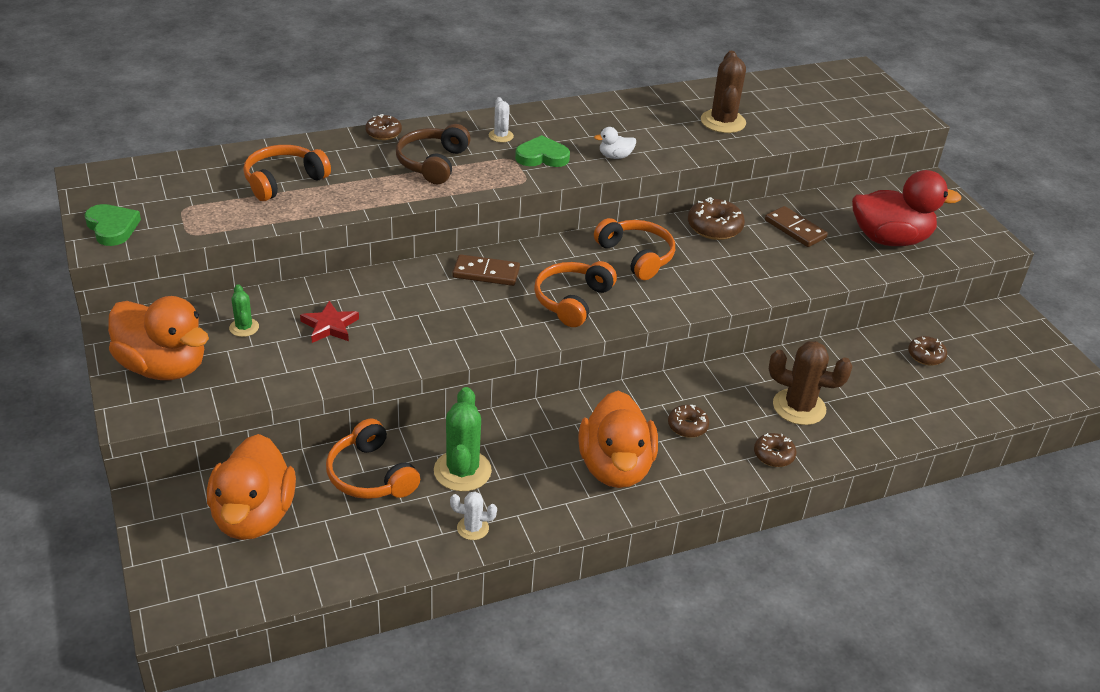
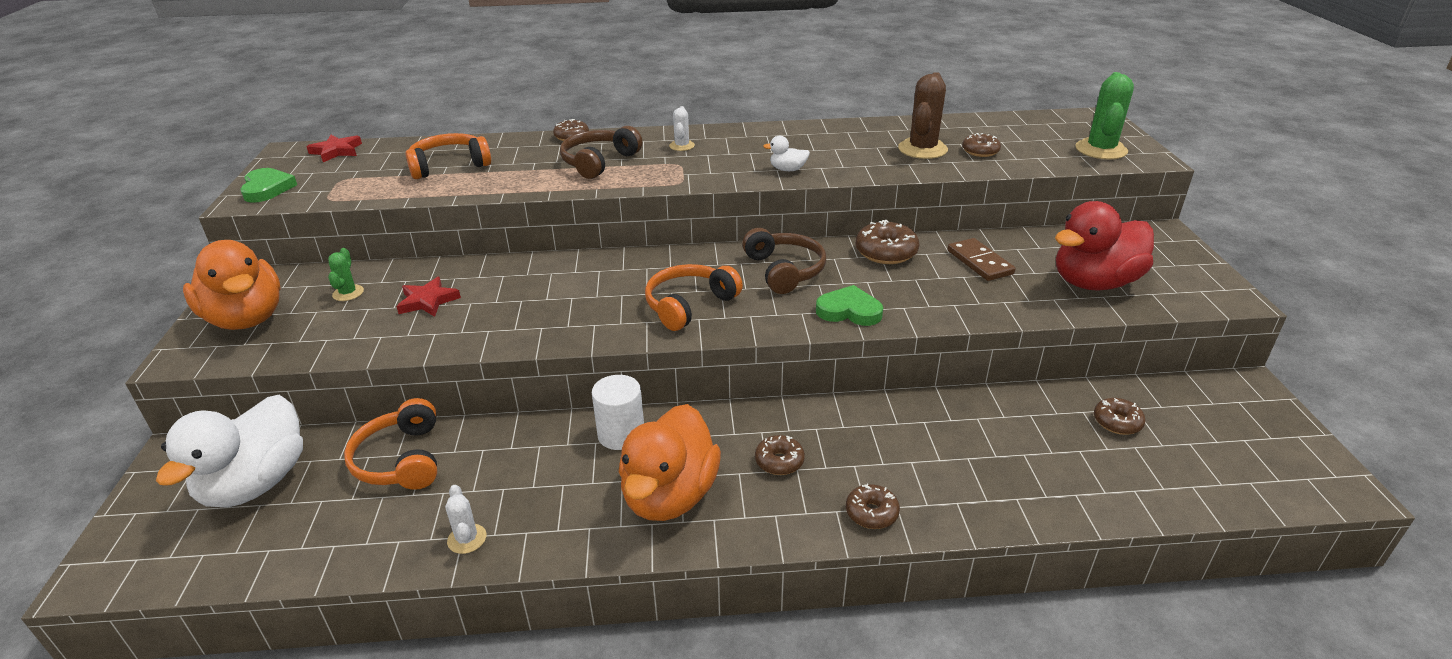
camera: 20 degrees right, 5 degrees down
(145, 173) = (336, 151): none -> red star
(253, 516) = (256, 484): orange duck -> white duck
(462, 471) = (498, 471): green cactus -> green cactus (1101, 150)
(473, 528) = (467, 539): white cactus -> white cactus turned 45 degrees clockwise
(486, 273) = (615, 270): brown domino -> none
(542, 156) = (711, 164): green heart -> green heart (849, 311)
(548, 424) = (621, 434): none -> white cylinder
(637, 256) = (785, 270): orange headphones -> brown headphones
(773, 120) = (980, 151): none -> brown donut
(799, 407) = (928, 459): brown cactus -> none
(890, 239) = (1094, 283): red duck -> red duck turned 135 degrees clockwise

